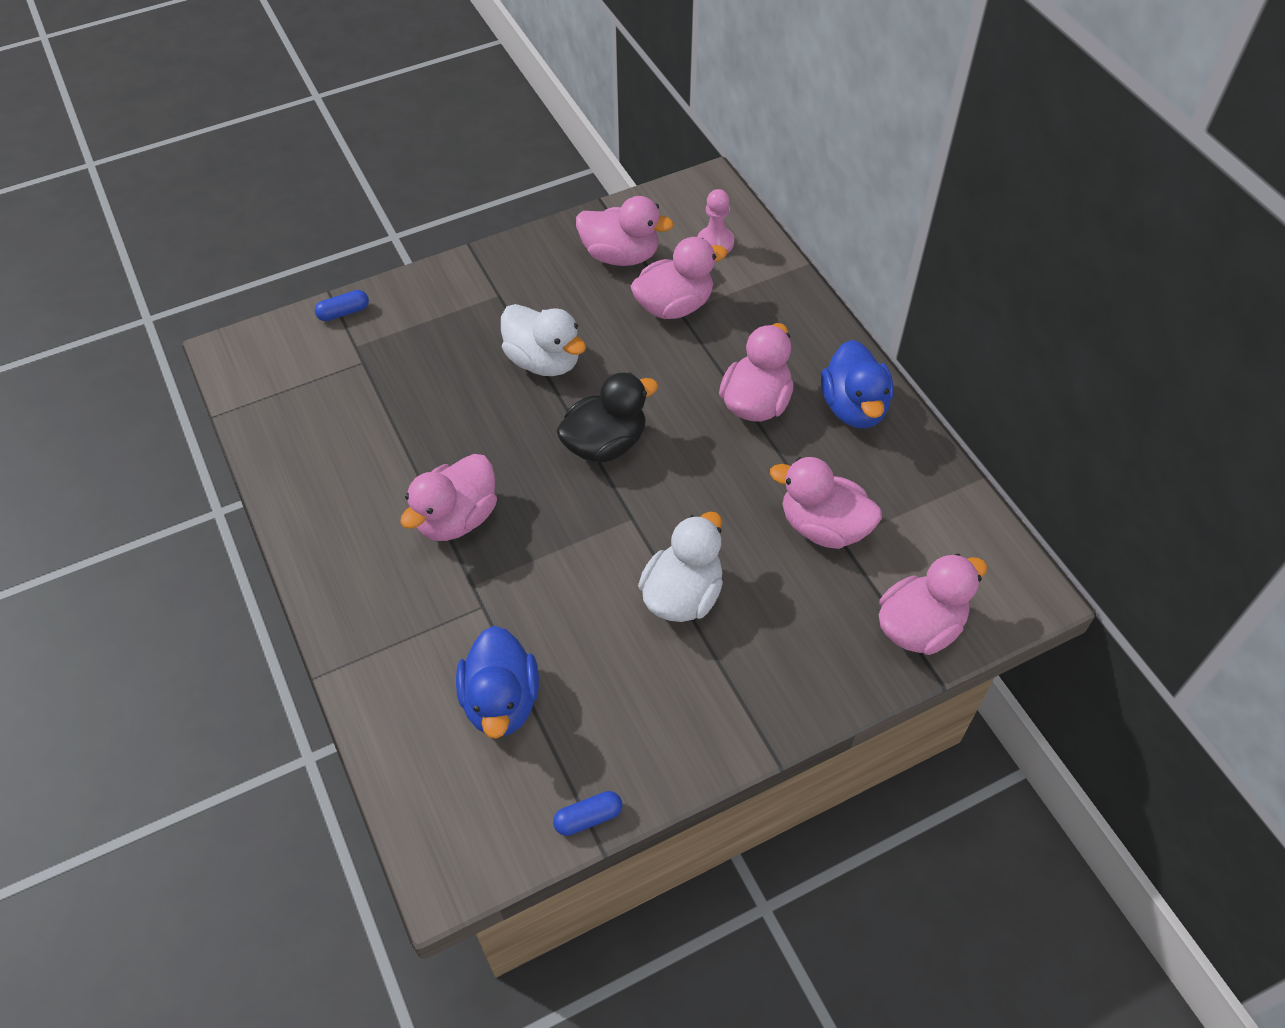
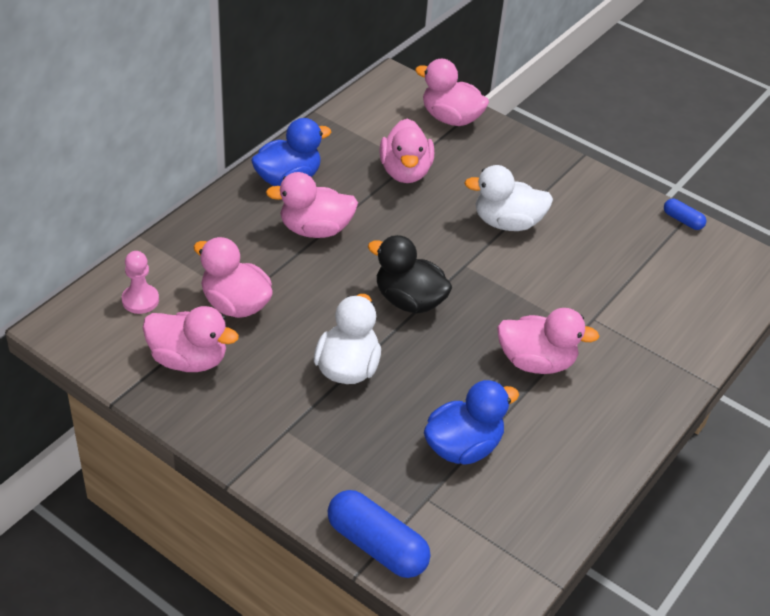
camera: 120 degrees left, 10 degrees down
(344, 312) = (377, 545): blue capsule -> blue capsule, size x1.97
(501, 701) = (649, 283): blue duck -> blue duck (463, 447)
(621, 255) = (189, 359): pink duck -> pink duck turned 120 degrees clockwise

